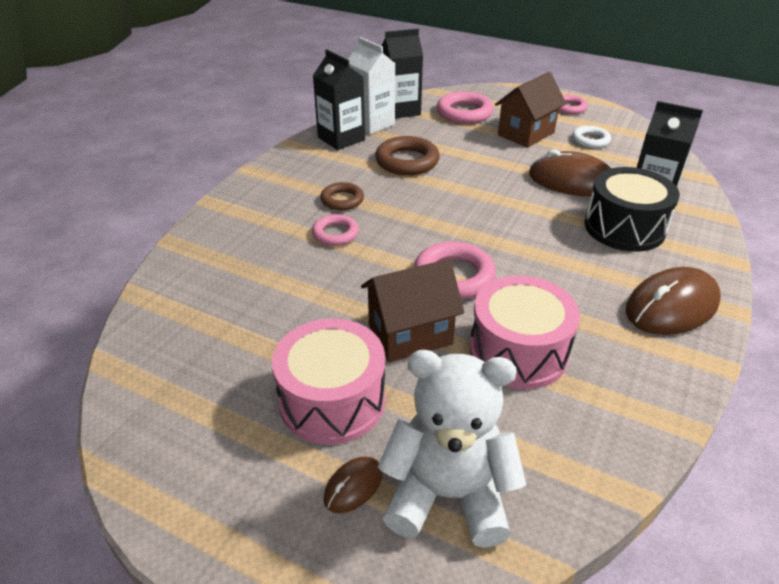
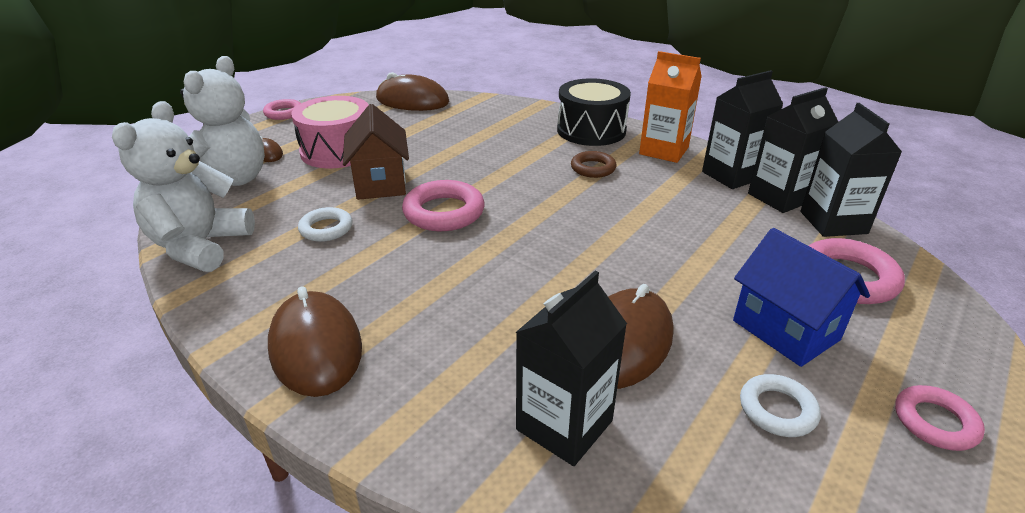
camera: 100 degrees right, 5 degrees down
(144, 364) = (412, 100): none -> brown mouse
(299, 166) = (664, 151): none -> orange carton
(335, 234) = (534, 162): pink ring -> pink ring (284, 113)
(372, 124) = (780, 197): white carton -> black carton
(407, 161) = (678, 211): brown ring -> none
(518, 351) = (326, 229): pink drum -> white ring
(526, 134) = (785, 330): brown house -> blue house
(602, 449) = (200, 246): none -> white teddy bear
(624, 228) = (486, 360): black drum -> black drum (591, 130)

